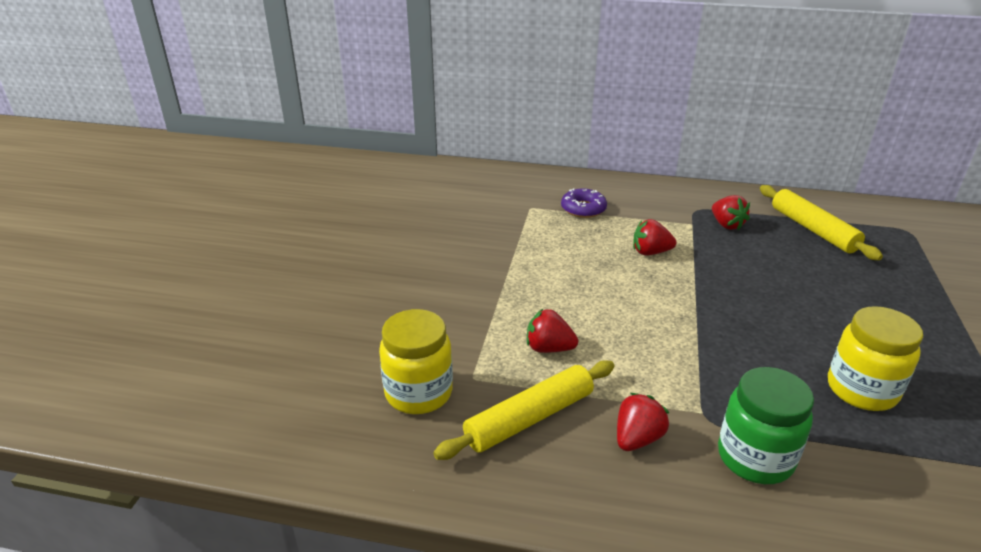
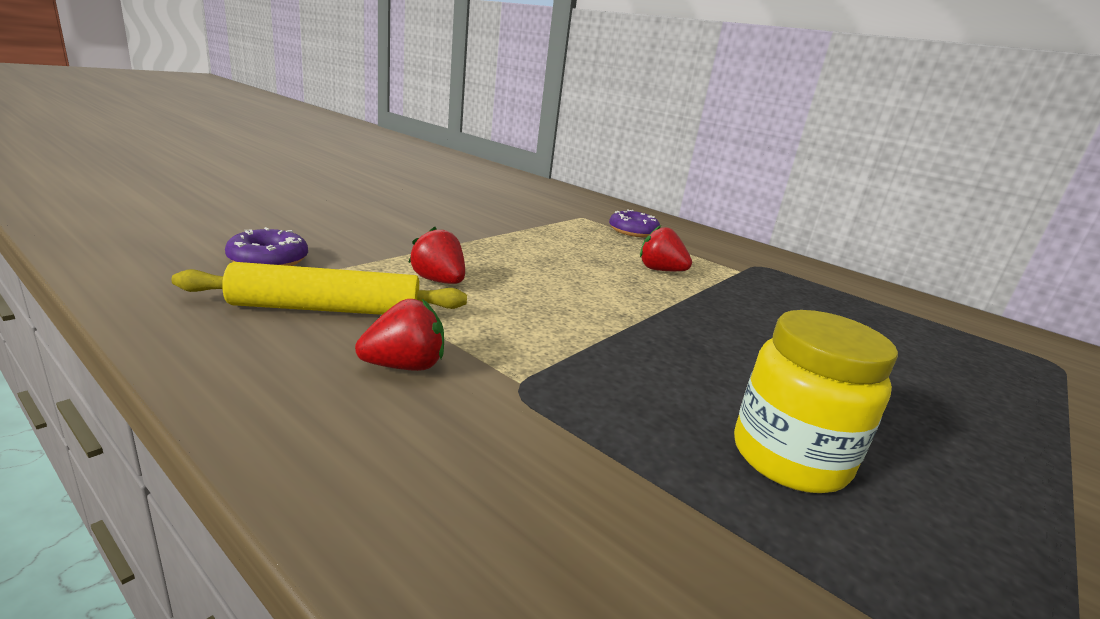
camera: 25 degrees right, 10 degrees down
(418, 393) = (268, 259): yellow jar -> purple donut
(726, 225) = (783, 283): red strawberry -> none
(755, 458) = (519, 445): green jar -> none
(812, 229) = (900, 319): yellow rolling pin -> none

